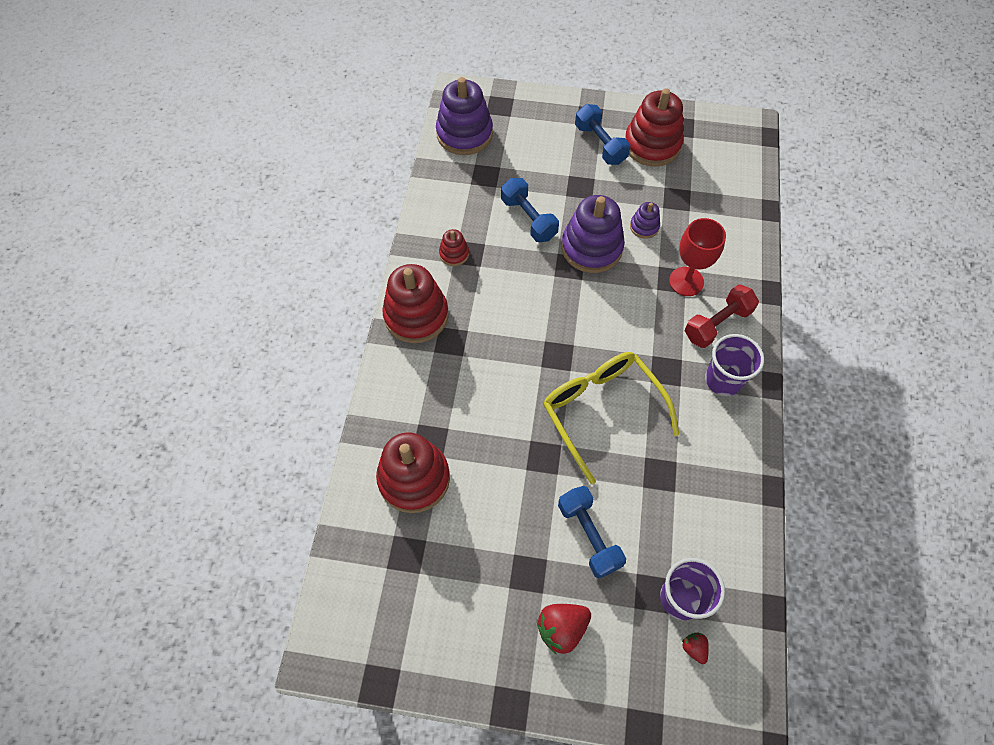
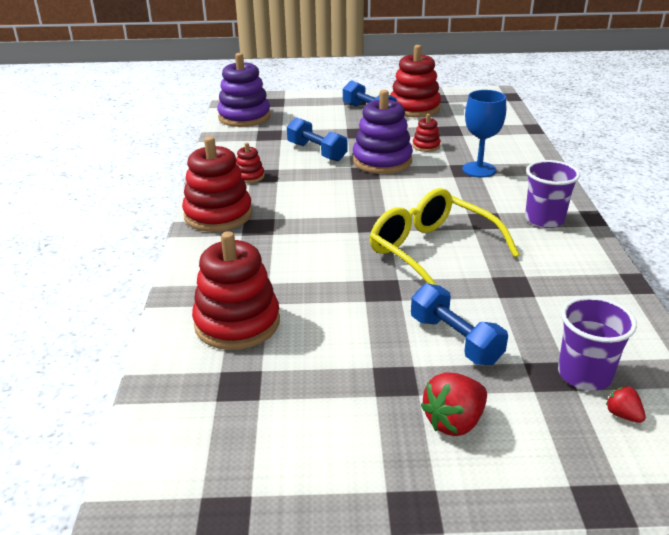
camera: 10 degrees left, 30 degrees down
(644, 227) = (426, 146): purple stacking toy -> red stacking toy
(686, 281) = (479, 169): red goblet -> blue goblet
(717, 324) = (520, 189): red dumbbell -> none

